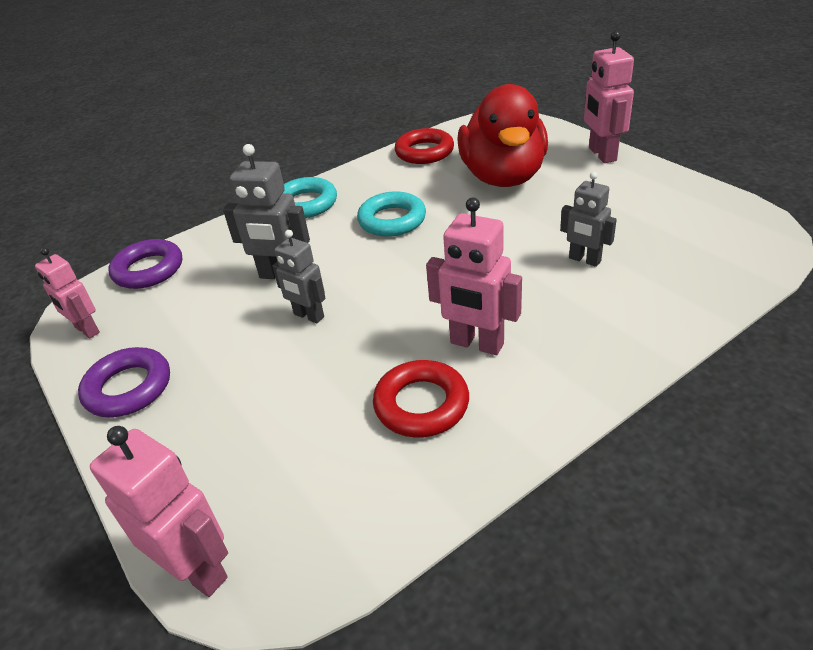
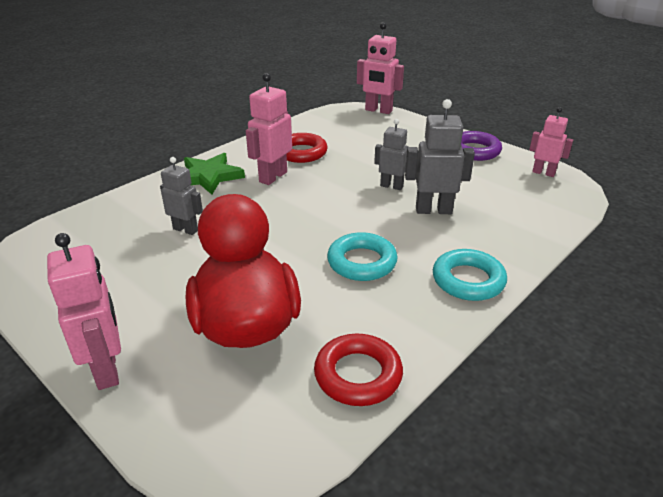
camera: 165 degrees right, 5 degrees down
(148, 270) = (554, 210): purple ring -> none
(476, 344) = (273, 177): pink robot -> pink robot turned 75 degrees counterclockwise
(581, 351) = (208, 176): none -> green star

